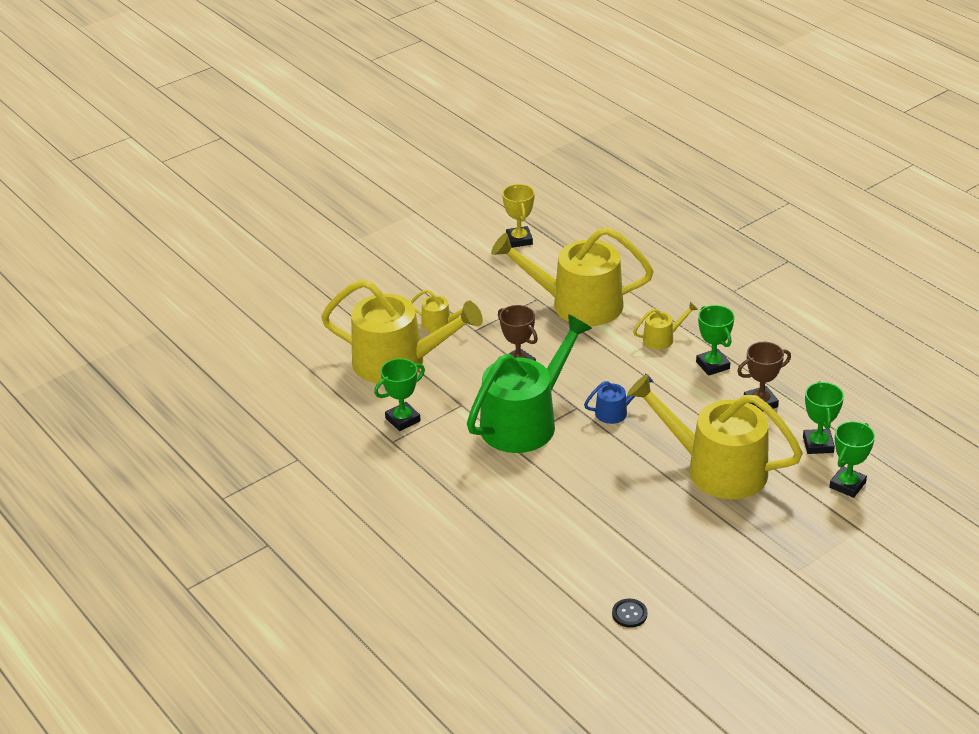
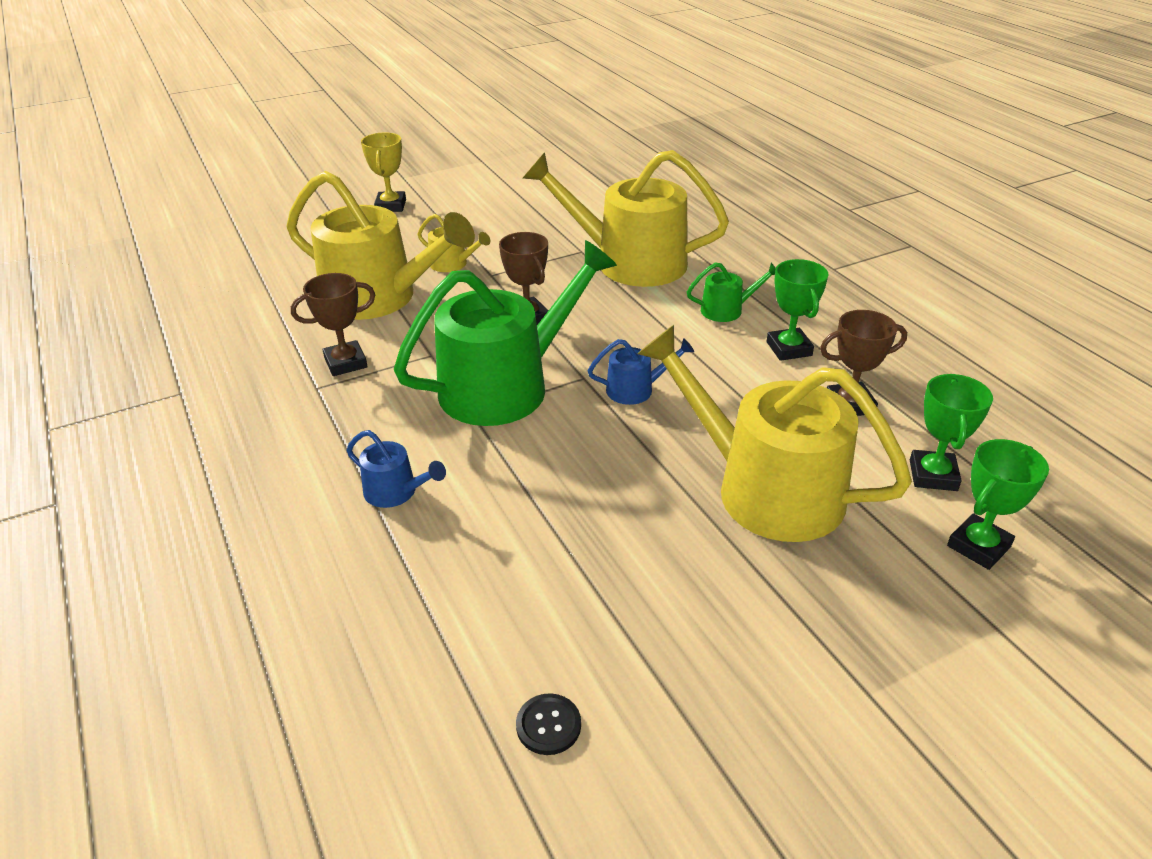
camera: 10 degrees right, 0 degrees up
(403, 419) = (346, 363): green trophy -> brown trophy
(485, 504) = (395, 492): none -> blue watering can
(519, 240) = (585, 194): yellow trophy -> yellow trophy (391, 206)
(662, 338) = (726, 310): yellow watering can -> green watering can

